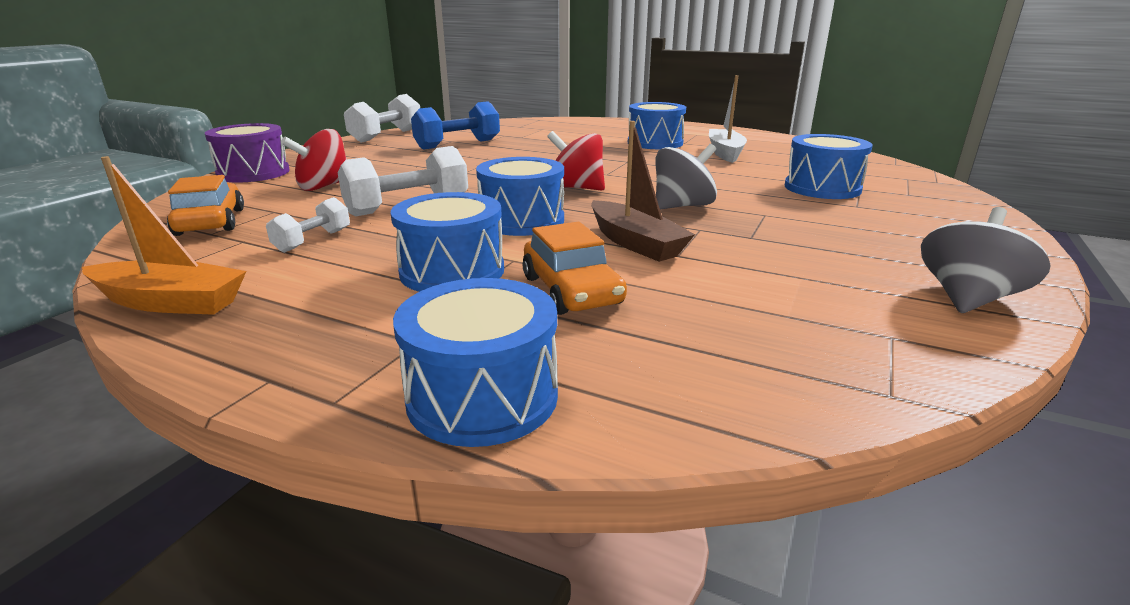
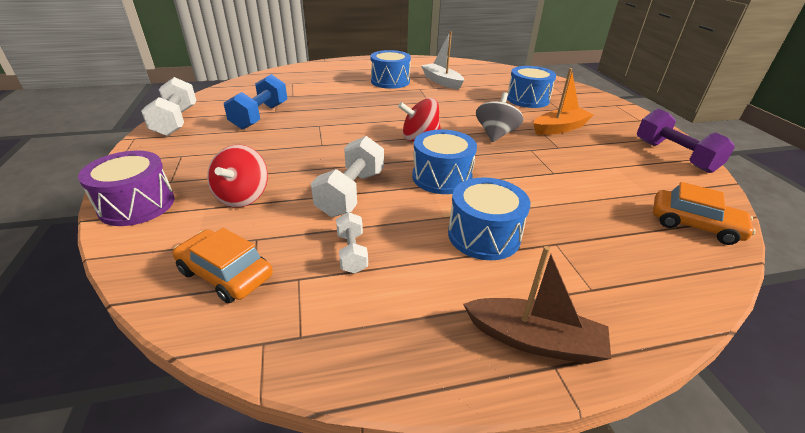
camera: 40 degrees left, 10 degrees up
(171, 302) = (375, 359): orange boat -> orange boat (559, 128)
(482, 396) = (646, 307): blue drum -> none
(571, 290) = (558, 220): orange car -> orange car (694, 225)
(635, 243) = (524, 172): brown boat -> brown boat (534, 340)
(967, 299) = (674, 156): grey spinning top -> purple dumbbell

